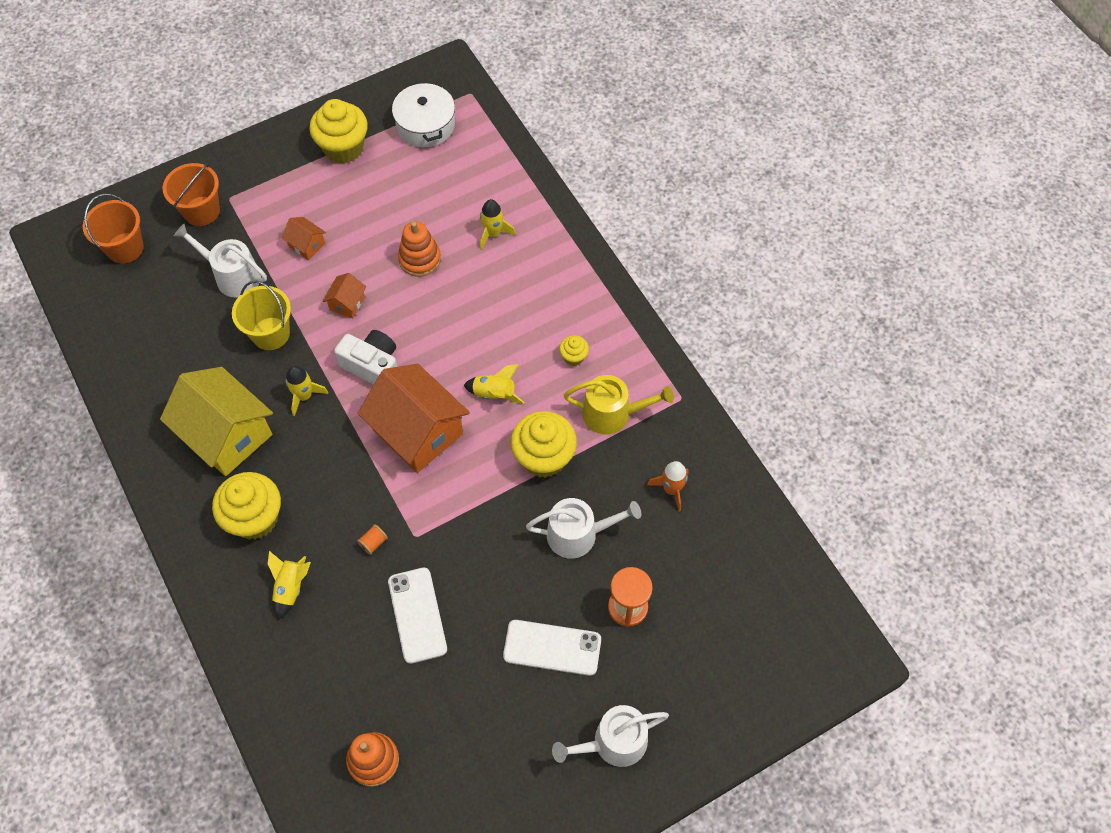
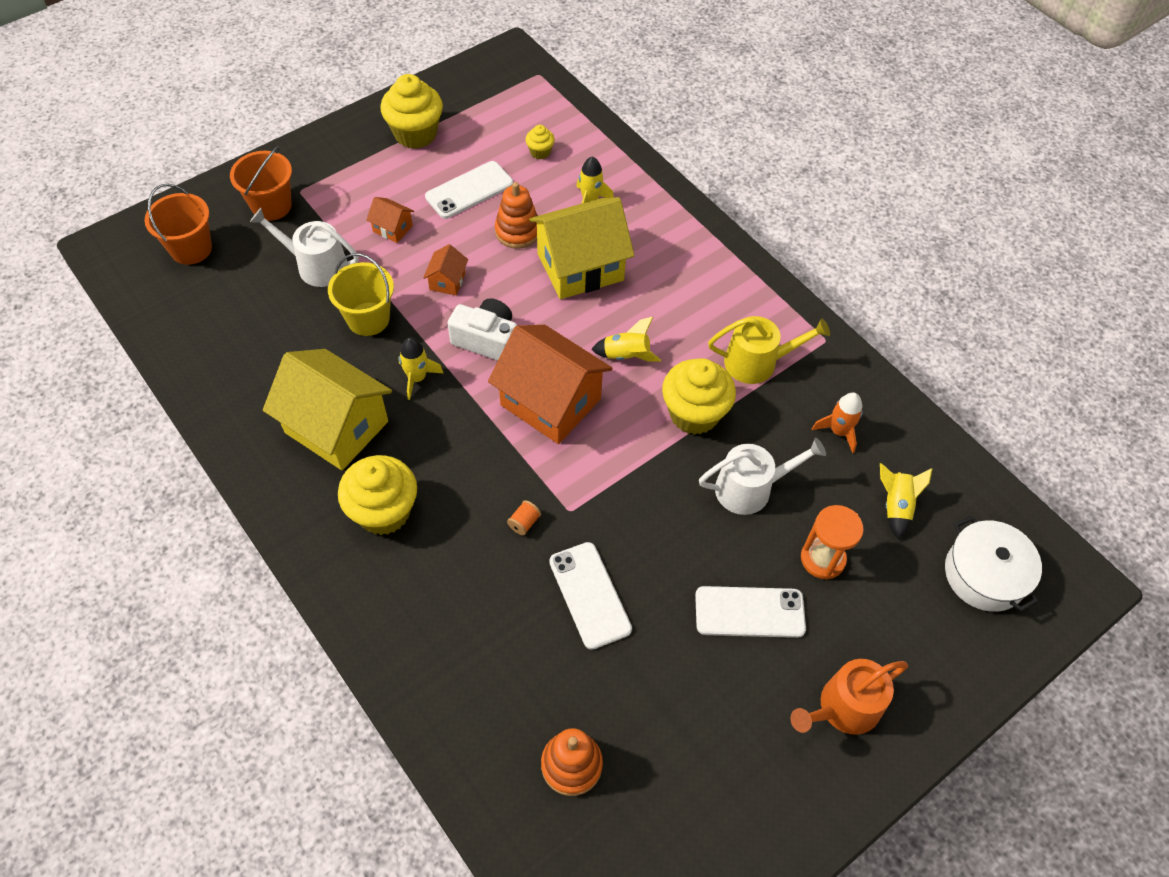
camera: 10 degrees left, 5 degrees down
(291, 588) = (438, 582): yellow rocket -> yellow rocket (895, 506)
(383, 212) = (469, 190): none -> white phone
(425, 125) = (498, 106): white pot -> white pot (984, 574)
(470, 301) = (580, 267): none -> yellow house
(573, 357) = (702, 311): yellow cupcake -> yellow cupcake (540, 152)
(613, 742) = (843, 708): white watering can -> orange watering can

